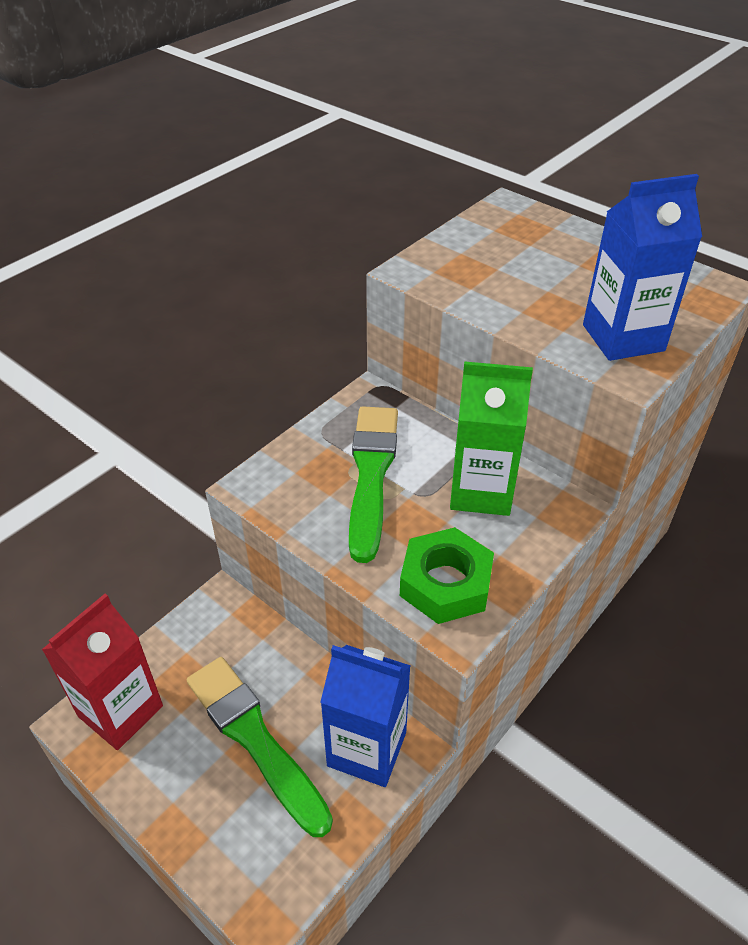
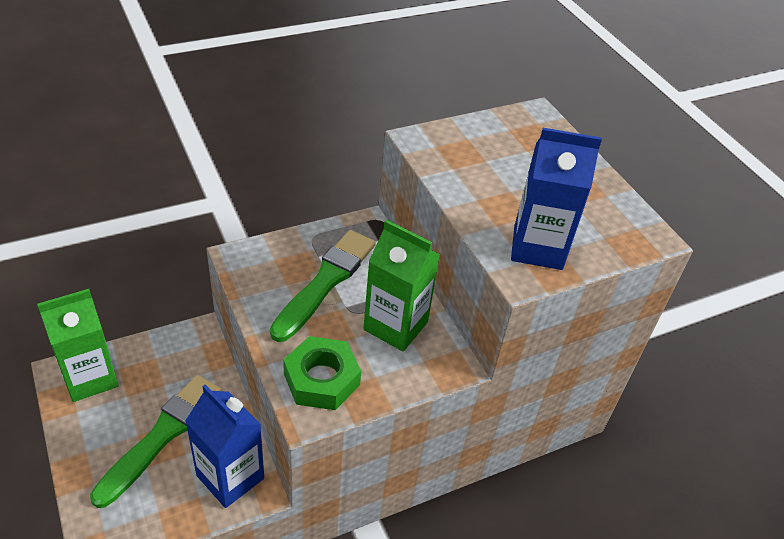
camera: 20 degrees right, 0 degrees up
(120, 711) = (90, 378): red carton -> green carton
(255, 739) = (162, 435): green brush -> green brush turned 45 degrees clockwise

